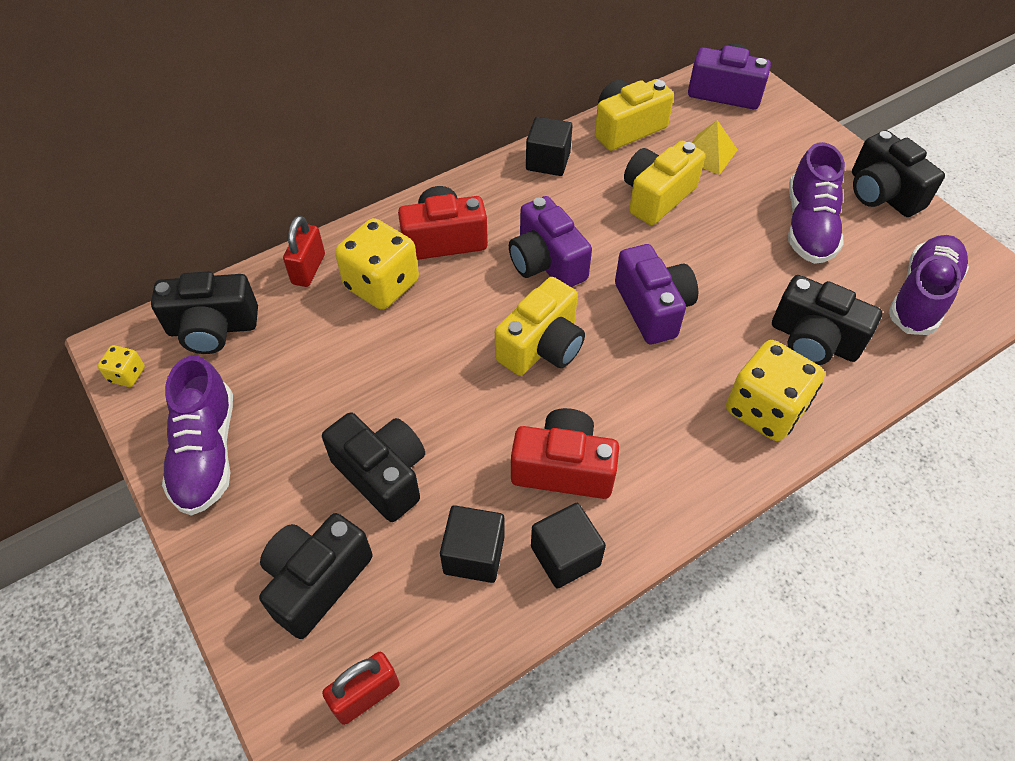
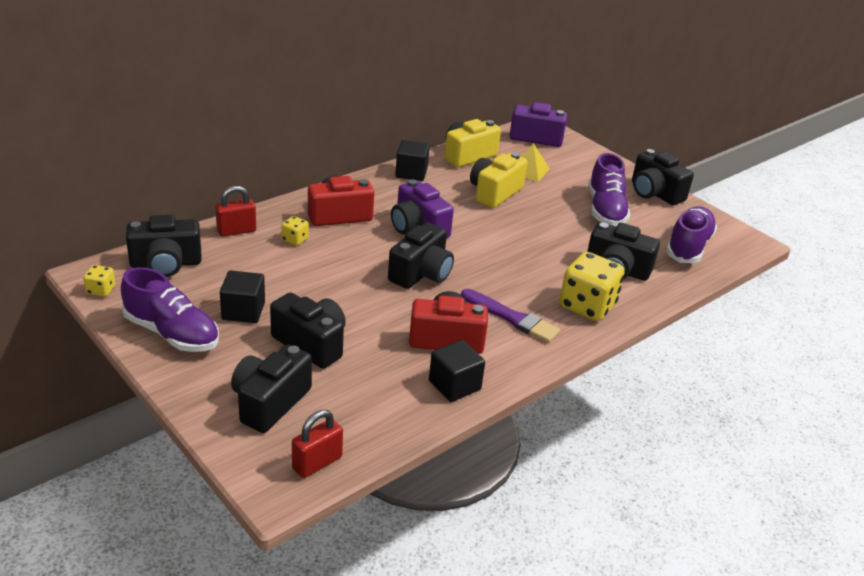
camera: 10 degrees left, 20 degrees down
(206, 452) = (172, 333): purple shoe -> purple shoe turned 45 degrees counterclockwise
(308, 269) = (236, 231): red padlock -> red padlock turned 60 degrees clockwise
(381, 284) = (295, 240): yellow dice -> yellow dice, size x0.46
(474, 554) = (387, 386): black cube -> black cube (243, 311)
(542, 346) = (421, 273): yellow camera -> black camera
(652, 308) = (499, 253): purple camera -> none
(657, 430) = (512, 318): none -> purple brush

